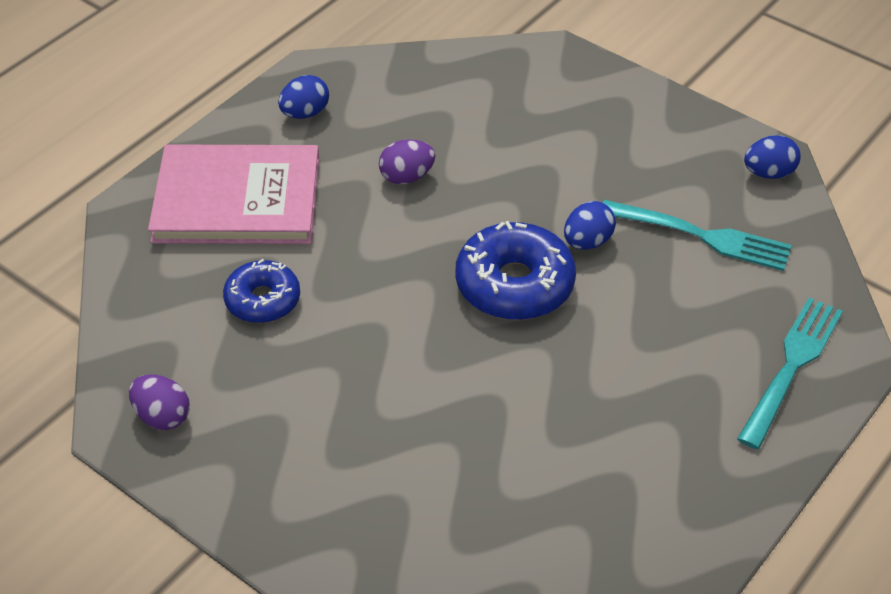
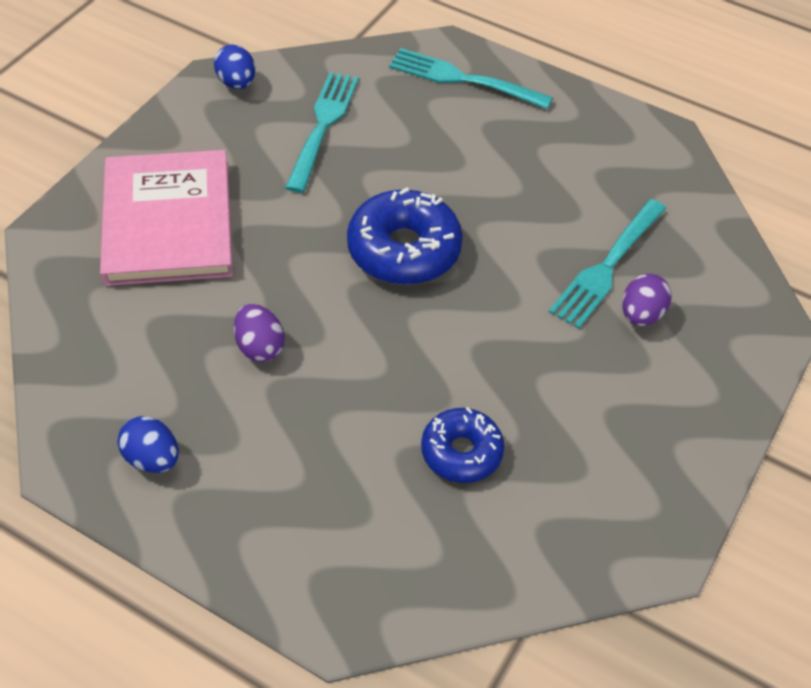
camera: 100 degrees left, 5 degrees up
(162, 416) = (635, 514): purple egg -> purple egg (641, 315)
(237, 200) = (310, 505): pink book -> pink book (168, 222)
(473, 455) = (607, 266): none -> turquoise fork
(587, 242) = (340, 201): blue egg -> none

